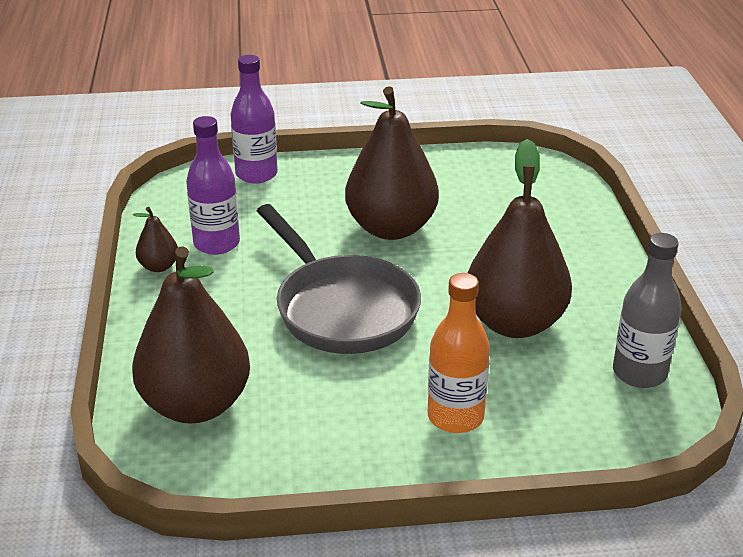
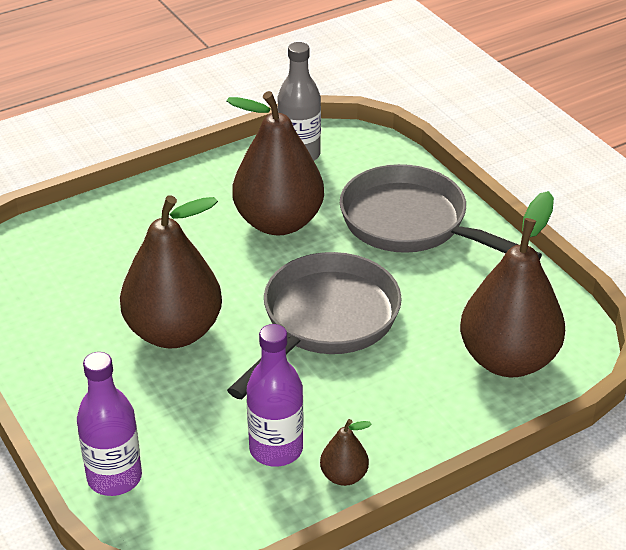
camera: 115 degrees left, 5 degrees up
(455, 417) = (411, 224): orange bottle -> grey pan

